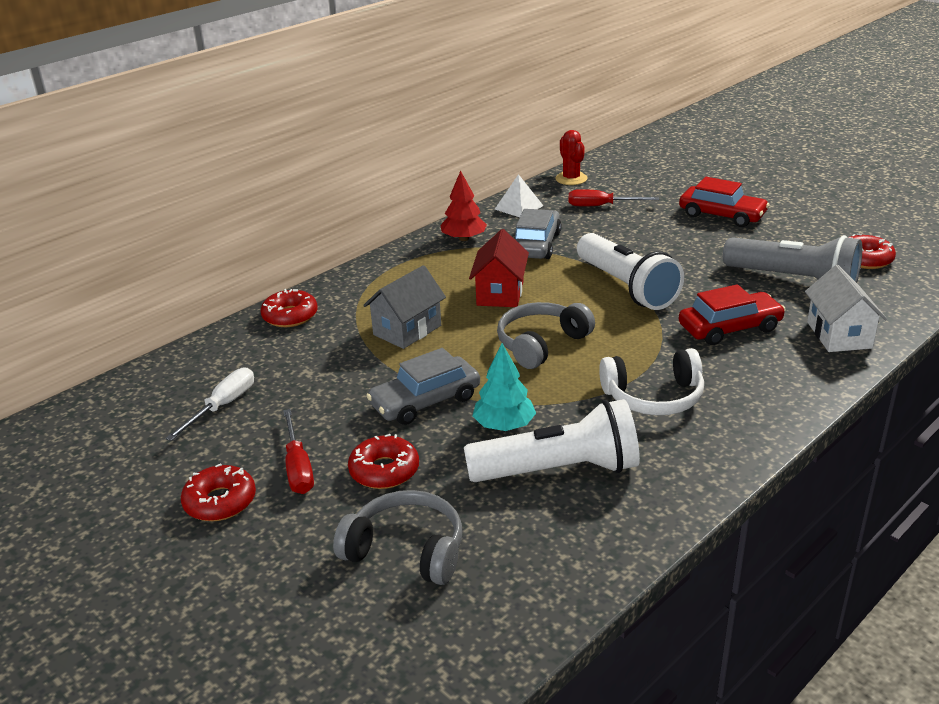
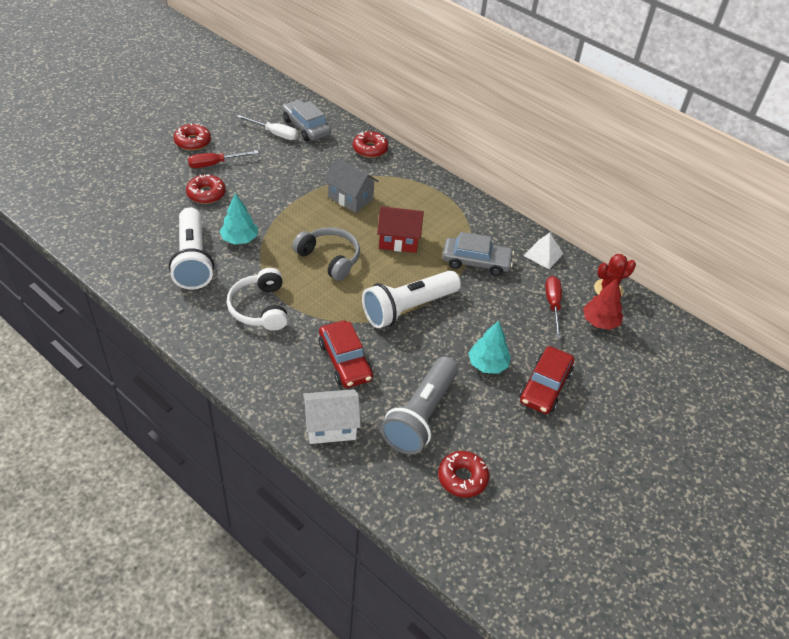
camera: 80 degrees right, 15 degrees up
(406, 550) = (141, 203): grey headphones -> none
(425, 401) = (269, 207): grey car -> grey car (306, 127)
(464, 238) = (483, 223): red tree -> red tree (600, 322)
(702, 242) = (487, 364): none -> turquoise tree

